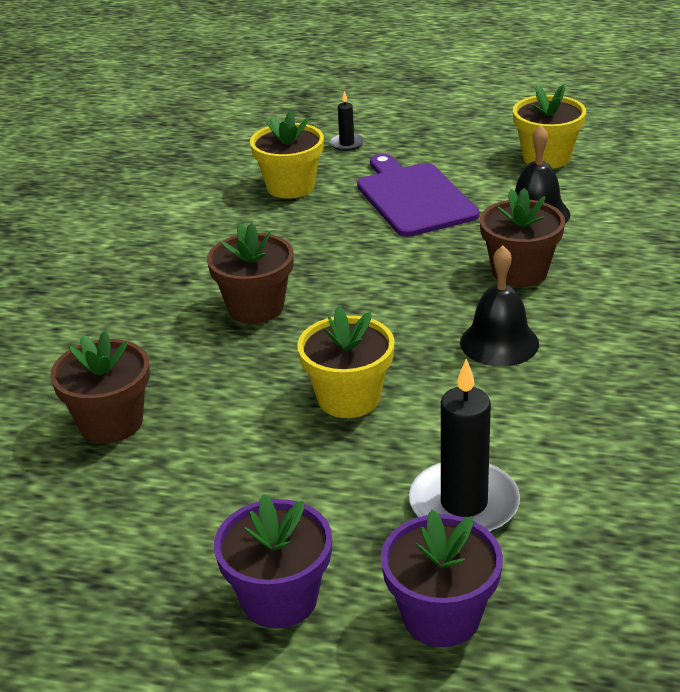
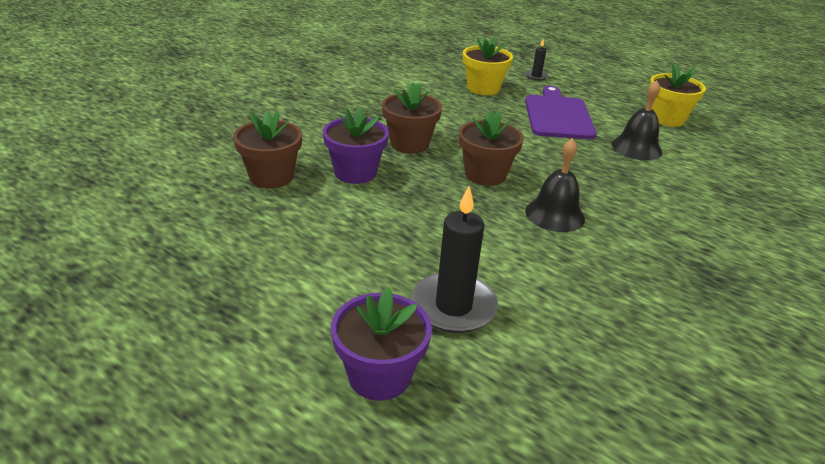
camera: 20 degrees right, 0 degrees up
(279, 599) = (281, 317): purple flower pot -> purple flower pot (355, 172)
(349, 398) = (426, 213): yellow flower pot -> none
(519, 272) = (600, 177): brown flower pot -> brown flower pot (485, 175)

